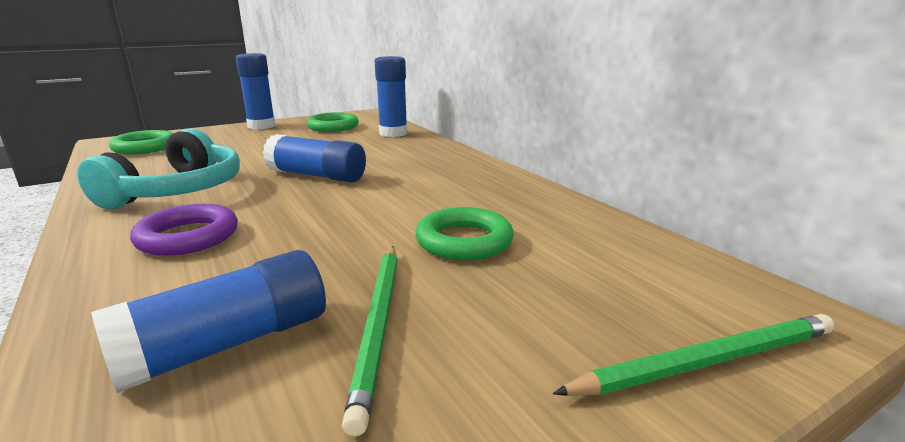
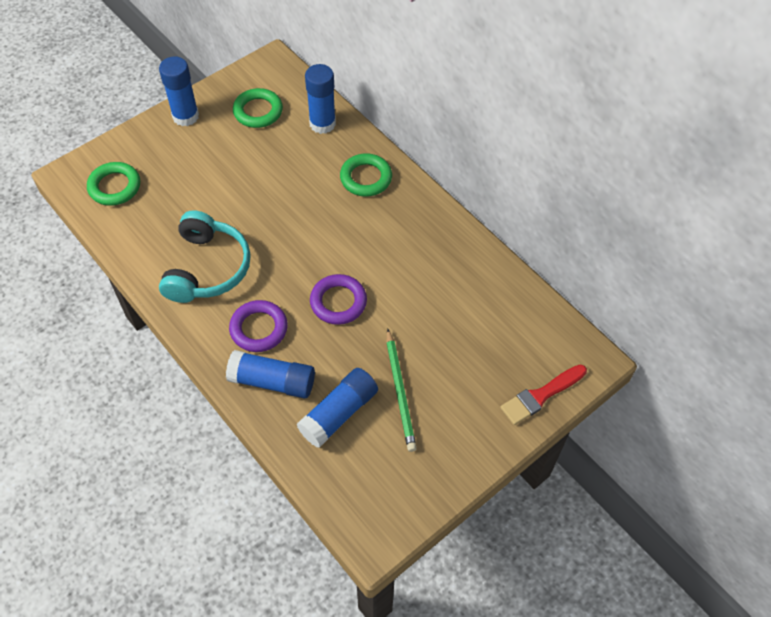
camera: 10 degrees left, 35 degrees up
(317, 176) = (295, 229): blue glue stick -> blue glue stick (272, 381)
(331, 224) = (338, 302): none -> purple ring
(464, 241) = (424, 312): green ring -> green ring (366, 178)
(706, 362) = (541, 396): green pencil -> red brush

